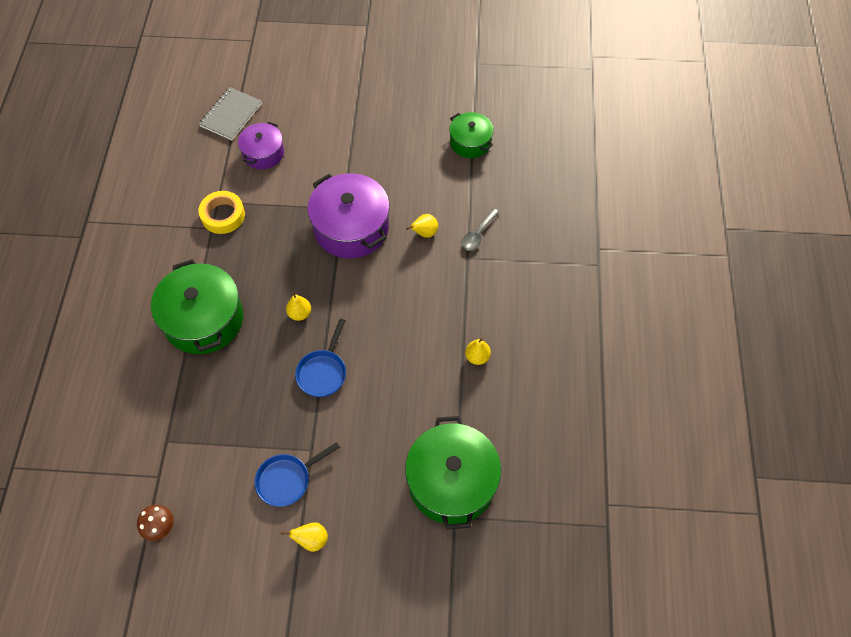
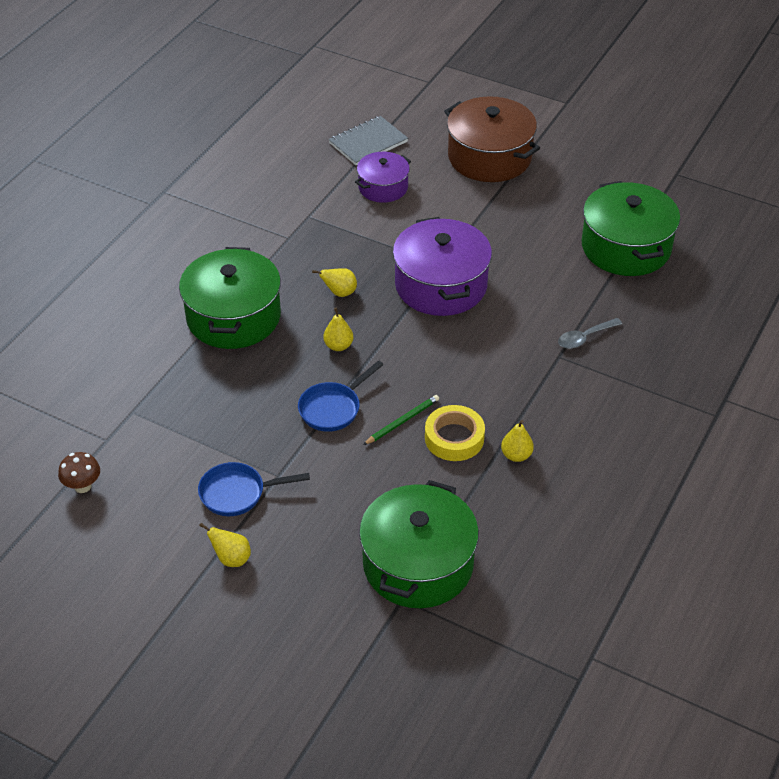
camera: 25 degrees right, 15 degrees down
(223, 215) = (307, 230): yellow tape -> yellow tape (454, 438)
(332, 96) = (489, 157): none -> brown pot
(381, 362) = (402, 421): none -> green pencil
(424, 233) = (522, 317): yellow pear -> yellow pear (339, 293)
(470, 142) = (625, 247): green pot -> green pot, size x1.73

